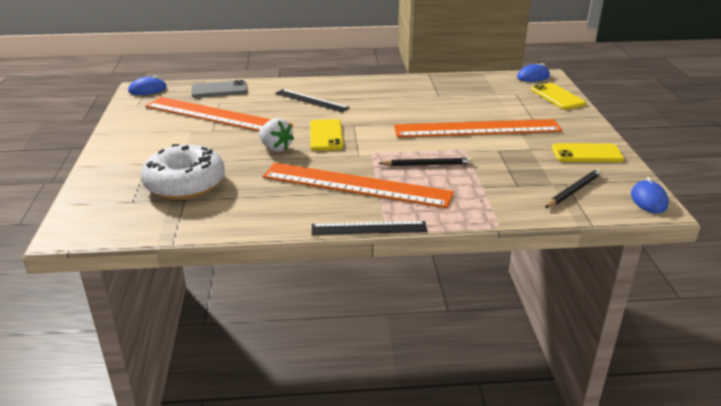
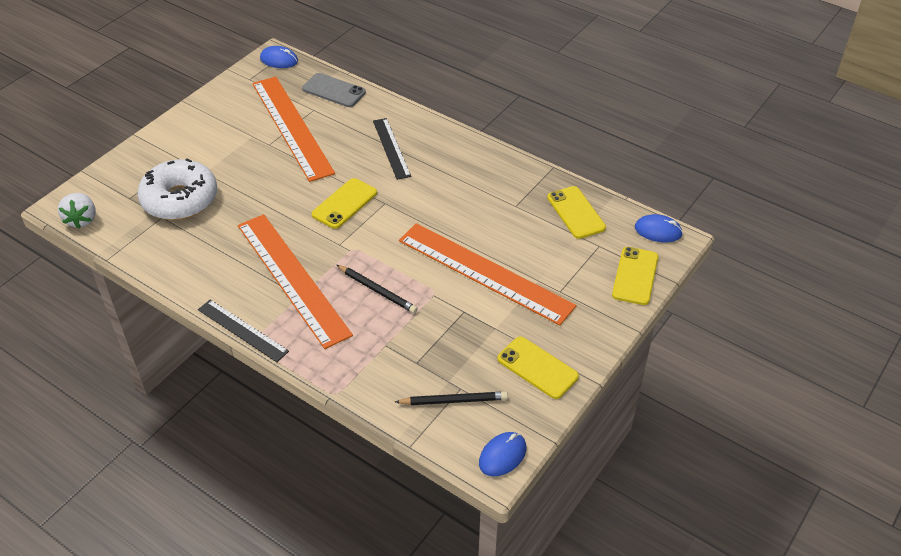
camera: 40 degrees right, 15 degrees up
(275, 148) = (287, 196): white strawberry -> white strawberry (82, 219)
(477, 86) = (576, 212): none -> yellow phone

